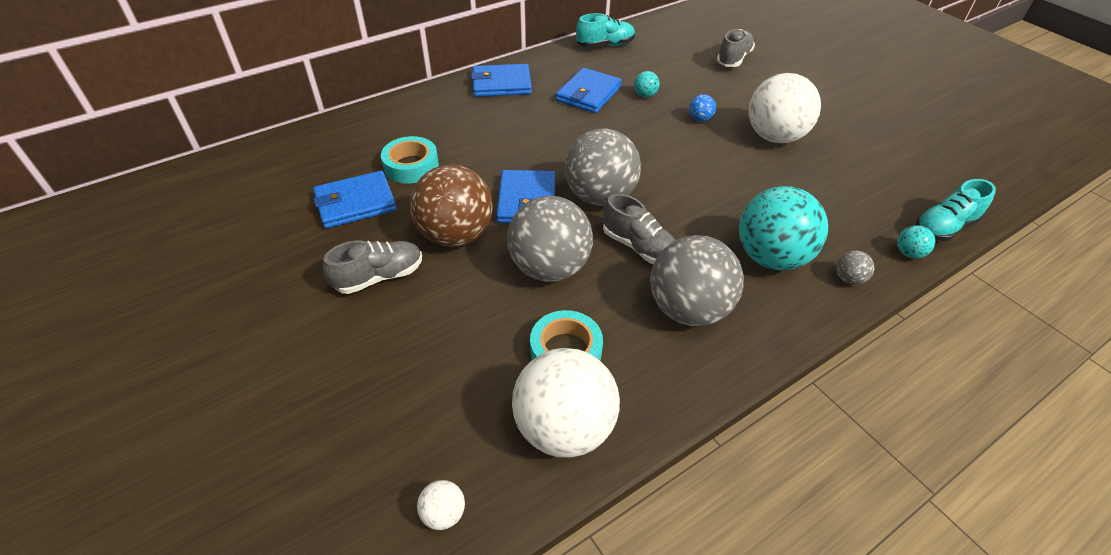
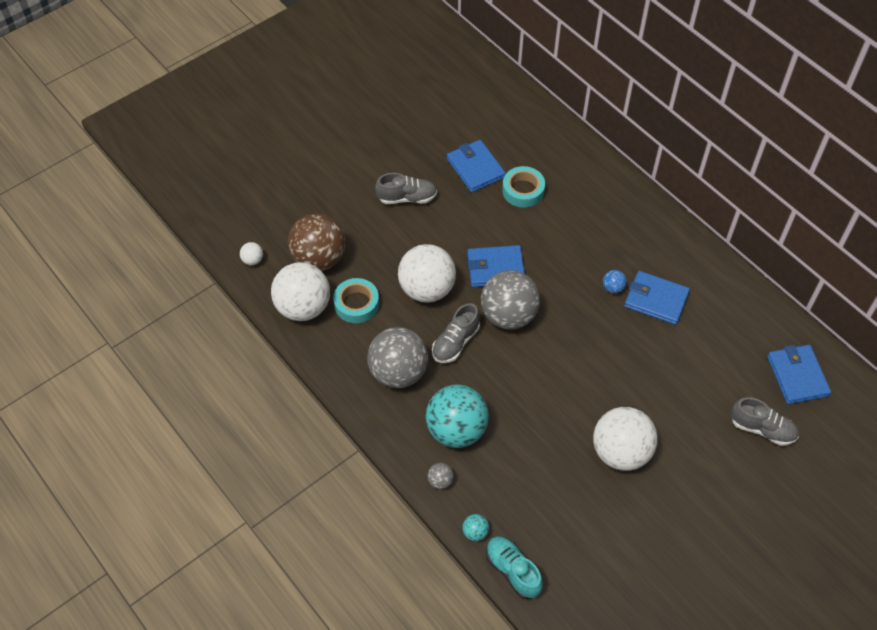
camera: 85 degrees right, 10 degrees up
(379, 277) = (407, 198): grey shoe -> grey shoe turned 60 degrees counterclockwise
(456, 235) = (451, 231): brown ball -> brown ball (319, 259)
(501, 84) = (654, 231): blue wallet -> blue wallet (797, 376)
(549, 268) = (427, 289): grey ball -> white ball
(605, 45) = (754, 309): turquoise shoe -> none
(645, 95) = (666, 346): turquoise ball -> none
(700, 119) = (635, 390): blue ball -> blue ball (613, 288)

